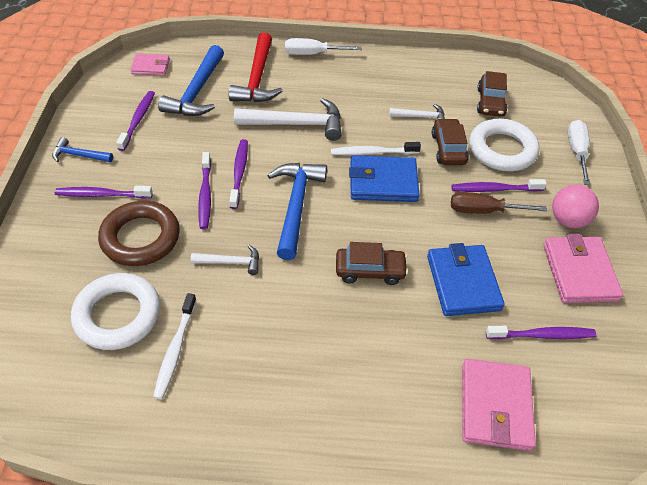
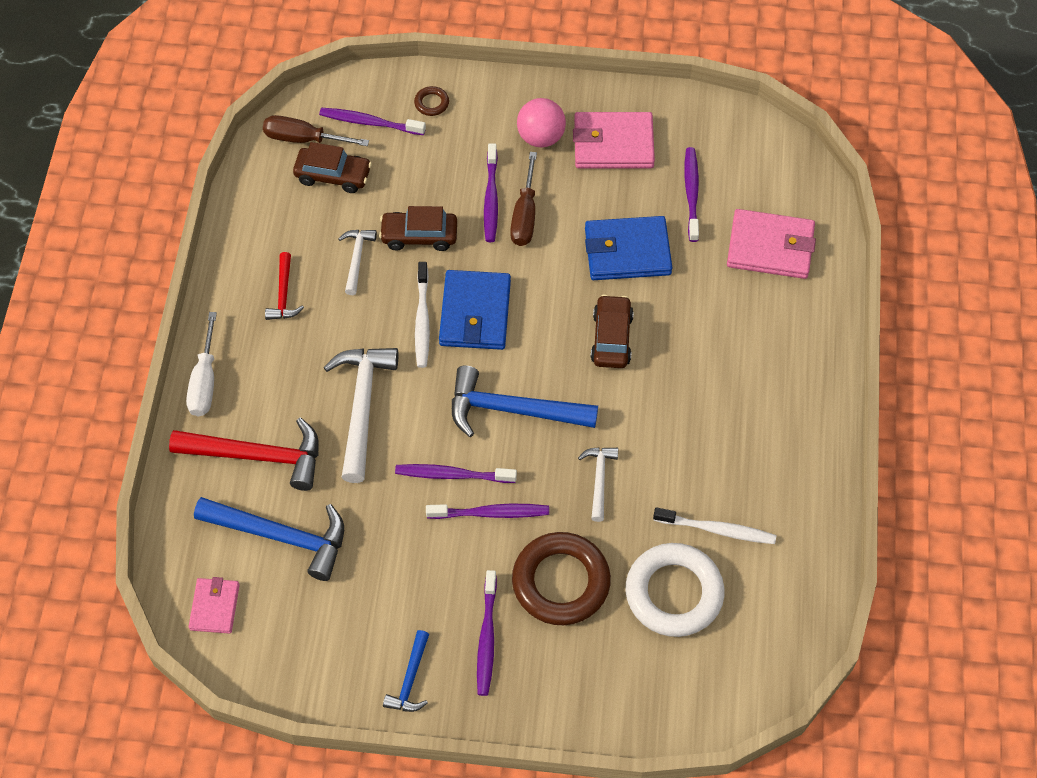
camera: 85 degrees left, 10 degrees up
(138, 120) = (340, 611): purple toothbrush -> purple toothbrush (370, 122)
(384, 84) = (284, 294): none -> red hammer
(502, 150) = (424, 179): white ring -> none
(518, 87) = (303, 139): none -> brown screwdriver
(577, 152) = (431, 103): white screwdriver -> brown ring

